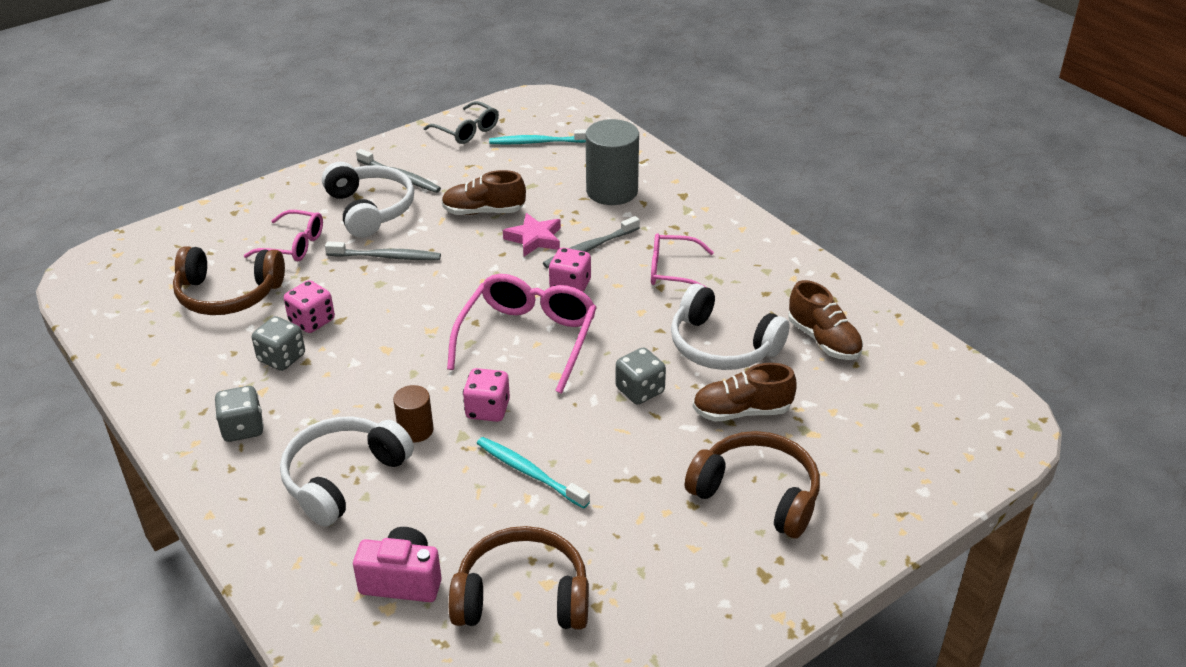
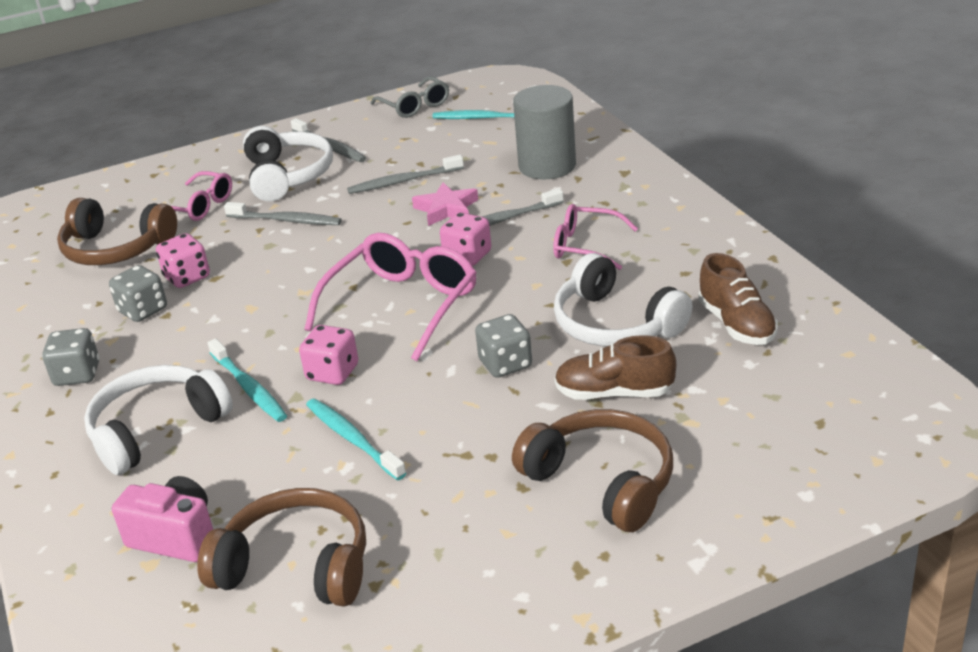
camera: 15 degrees right, 5 degrees down
(416, 430) = (249, 388): brown cylinder -> turquoise toothbrush
(483, 211) = (403, 181): brown shoe -> grey toothbrush

